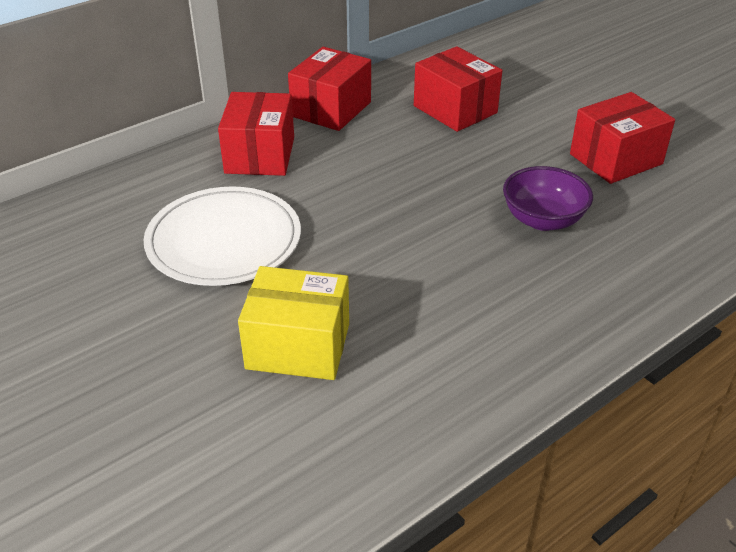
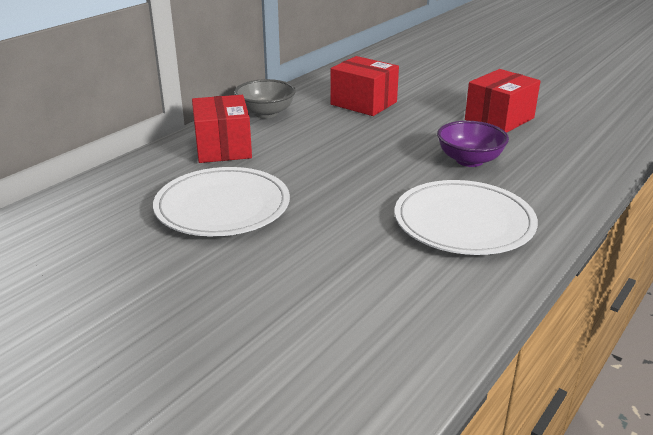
camera: 15 degrees left, 10 degrees down
(298, 346) = (325, 267): yellow box -> none
(331, 109) = (266, 113): red box -> grey bowl
(488, 312) = (464, 222): none -> white plate

